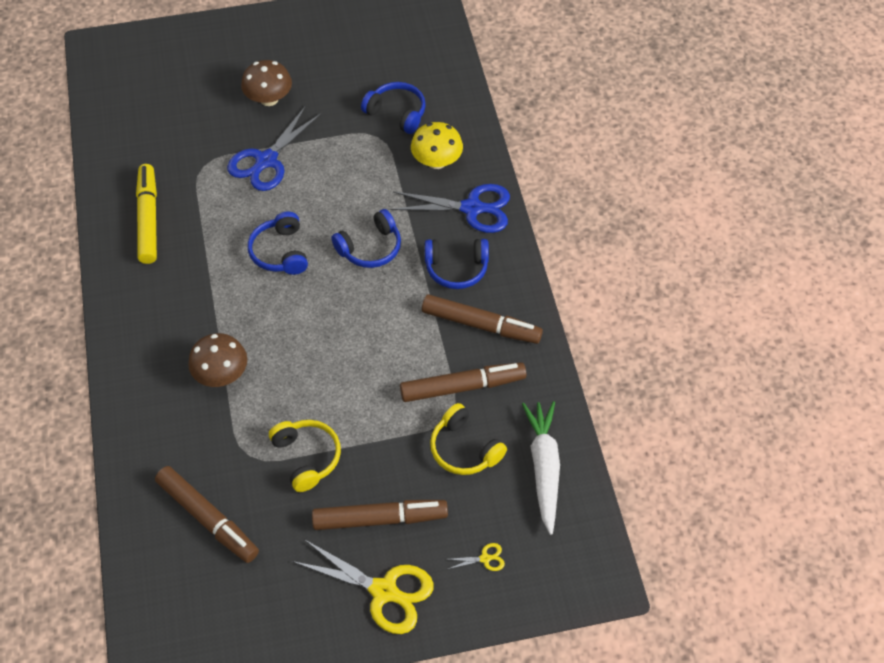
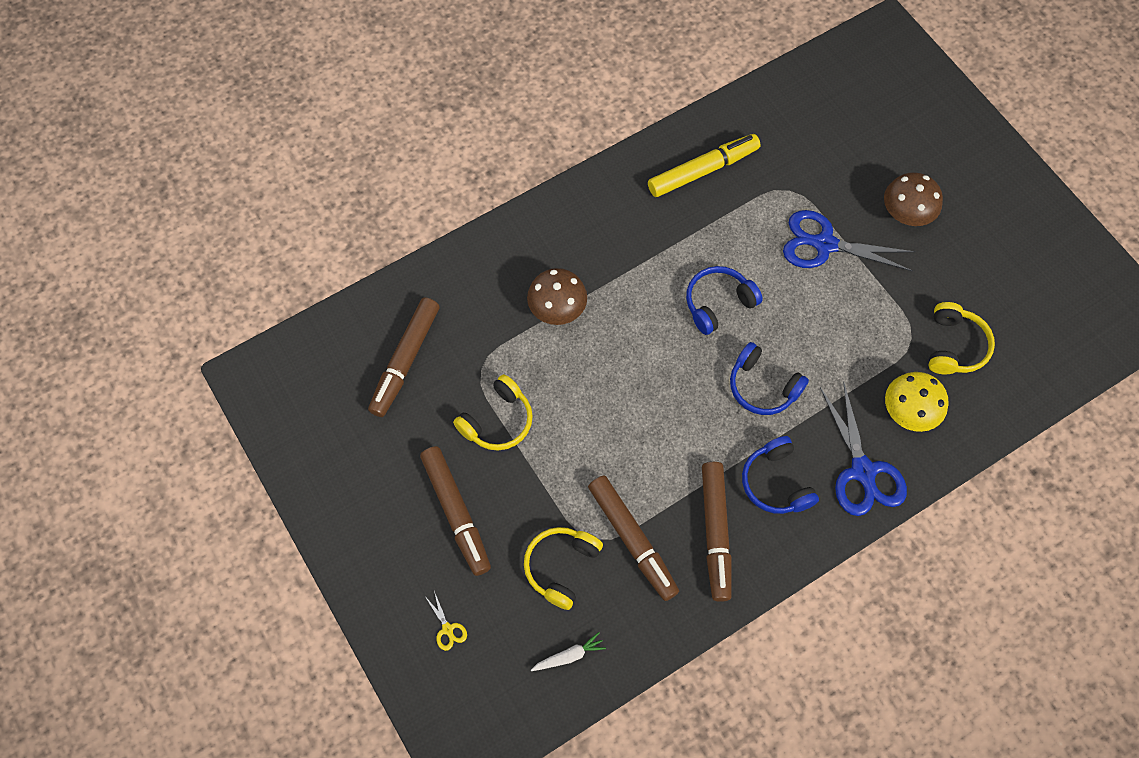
camera: 70 degrees right, 10 degrees up
(383, 591) = (383, 544): yellow scissors -> none
(397, 113) = (954, 346): blue headphones -> yellow headphones
(544, 467) = (569, 655): white carrot -> white carrot, size x0.49

